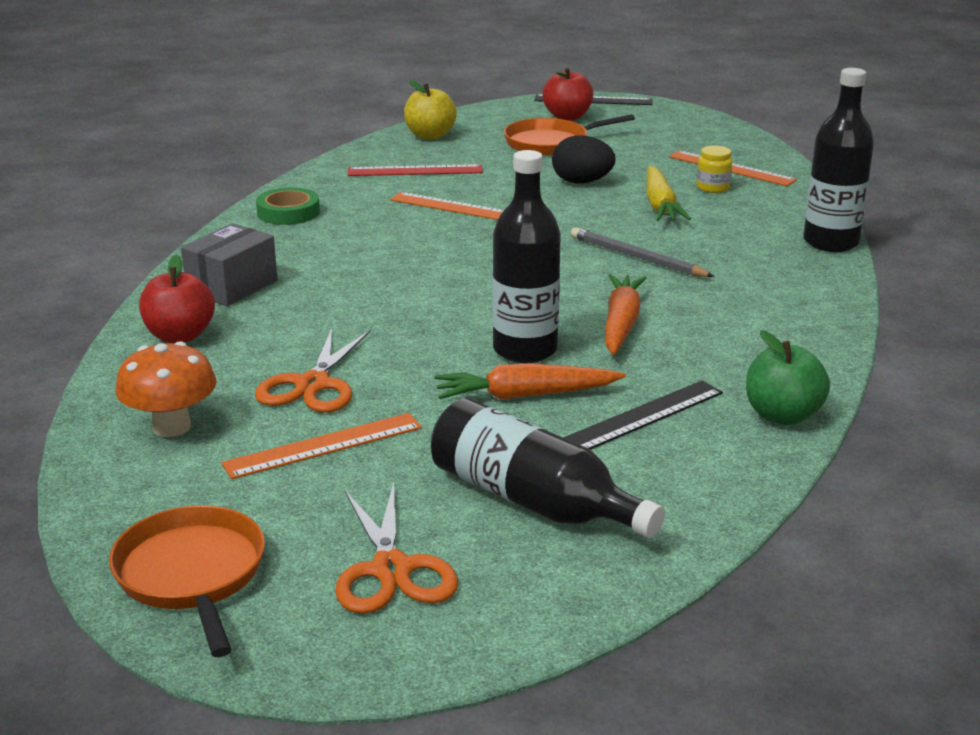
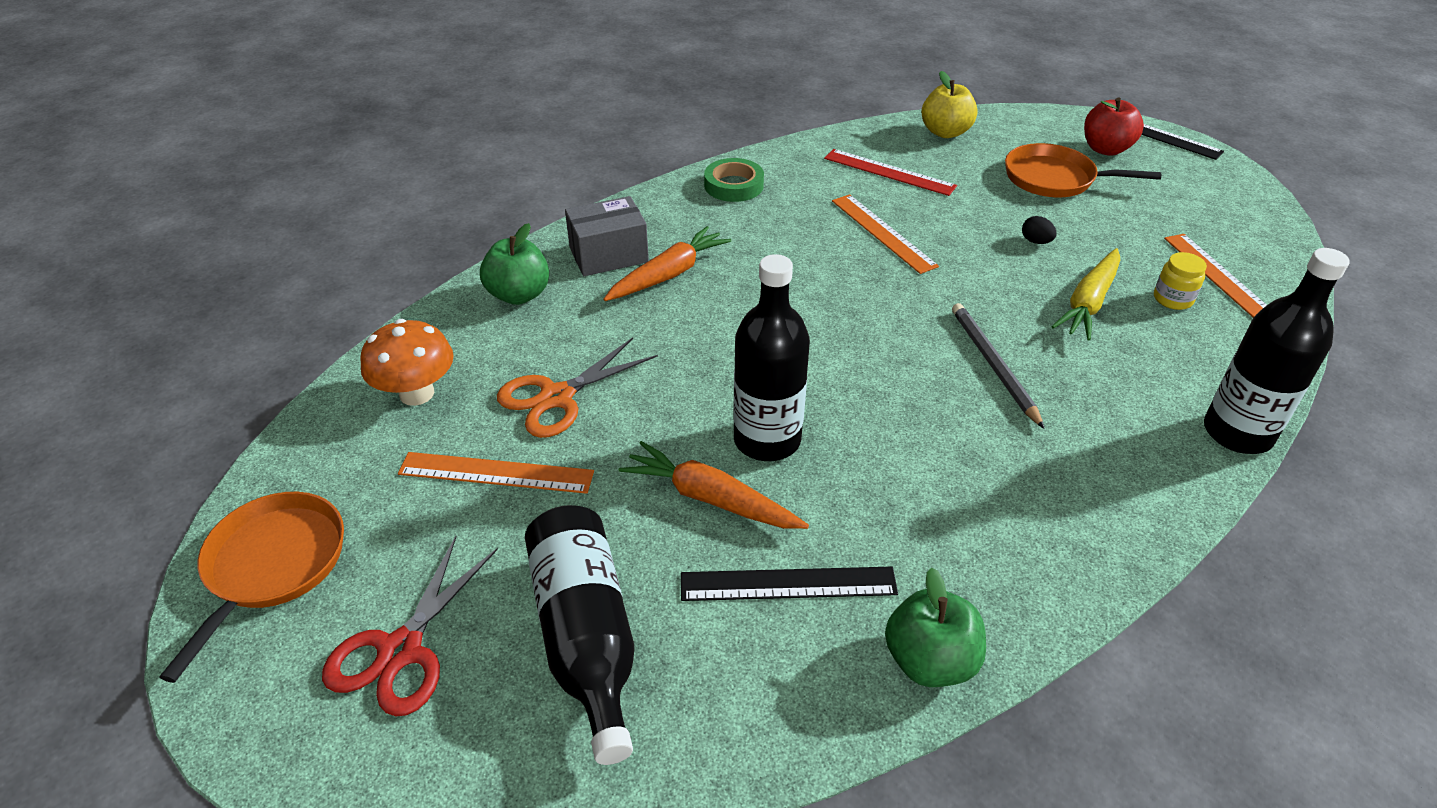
camera: 35 degrees right, 15 degrees up
(180, 336) = (519, 295): red apple -> green apple
(391, 570) = (400, 650): orange scissors -> red scissors
(582, 182) = (1036, 241): black egg -> black egg, size x0.51
(621, 324) = (890, 448): orange carrot -> orange carrot (668, 274)

